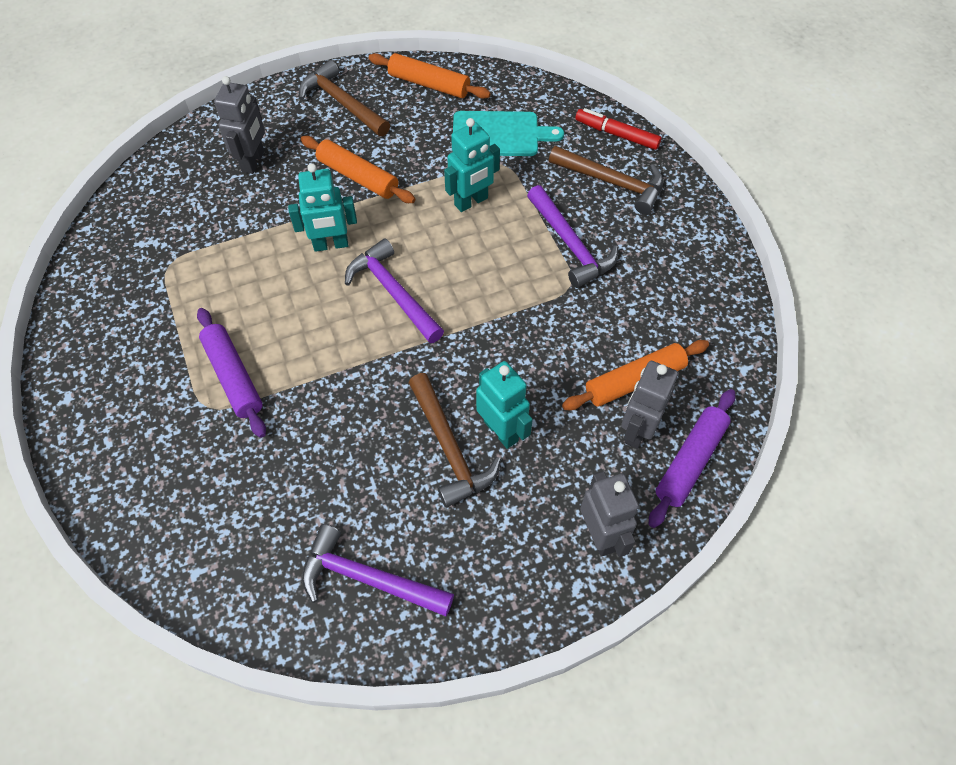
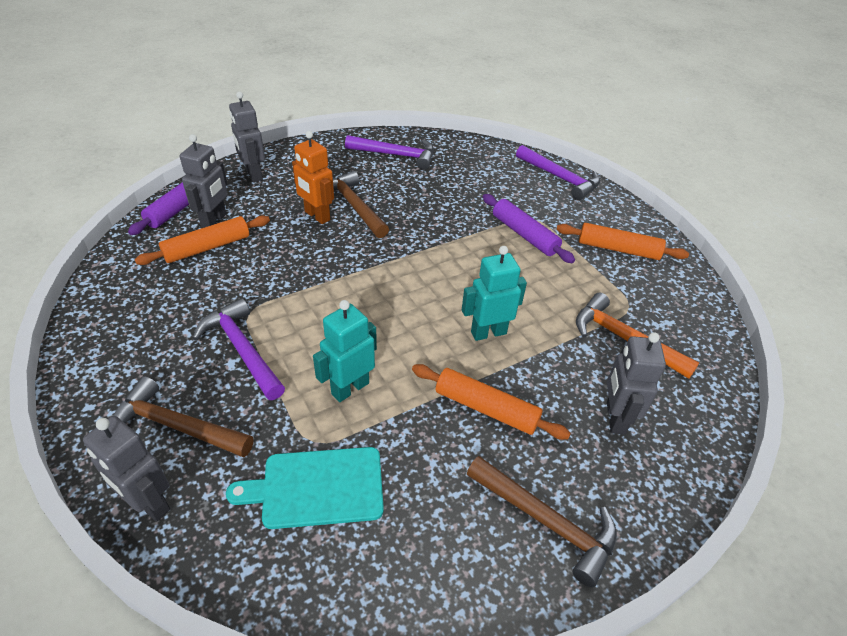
camera: 170 degrees right, 15 degrees down
(199, 228) = (624, 339): none -> orange hammer
(393, 293) = (416, 296): purple hammer -> purple hammer (560, 178)
(429, 84) = (429, 576): orange rolling pin -> orange rolling pin (618, 249)
(501, 431) = (317, 216): turquoise robot -> orange robot
(616, 134) = (149, 503): red marker -> grey robot

